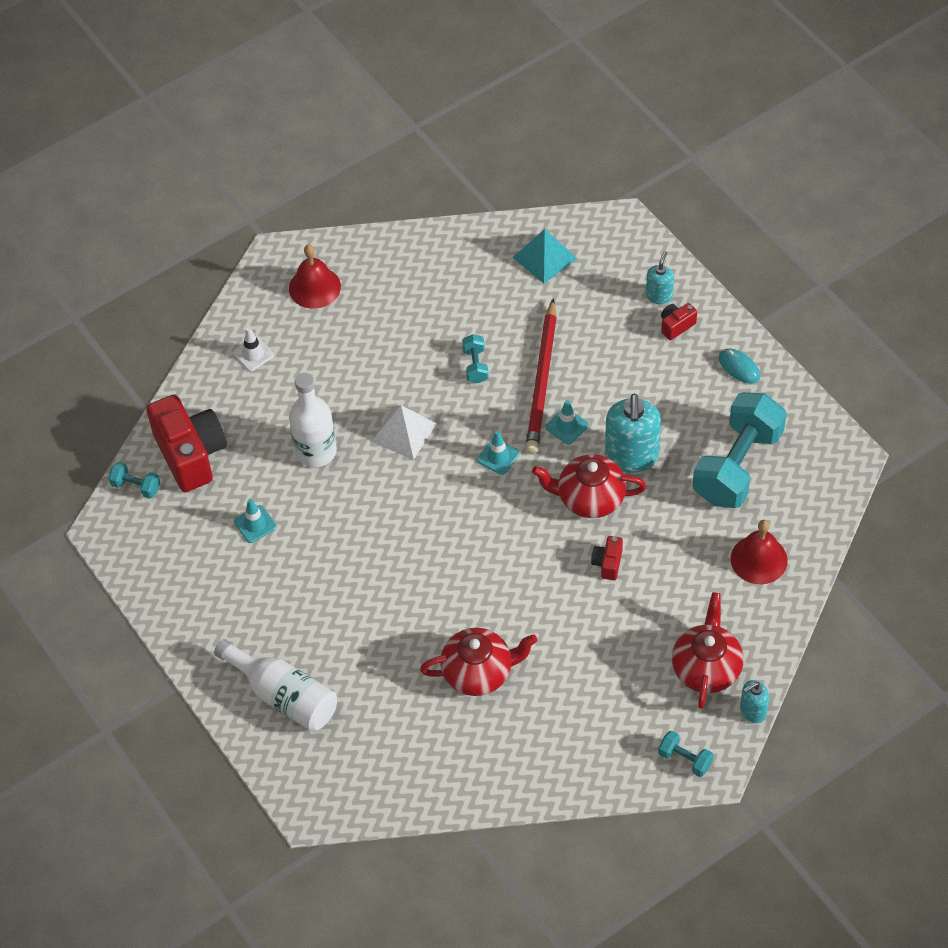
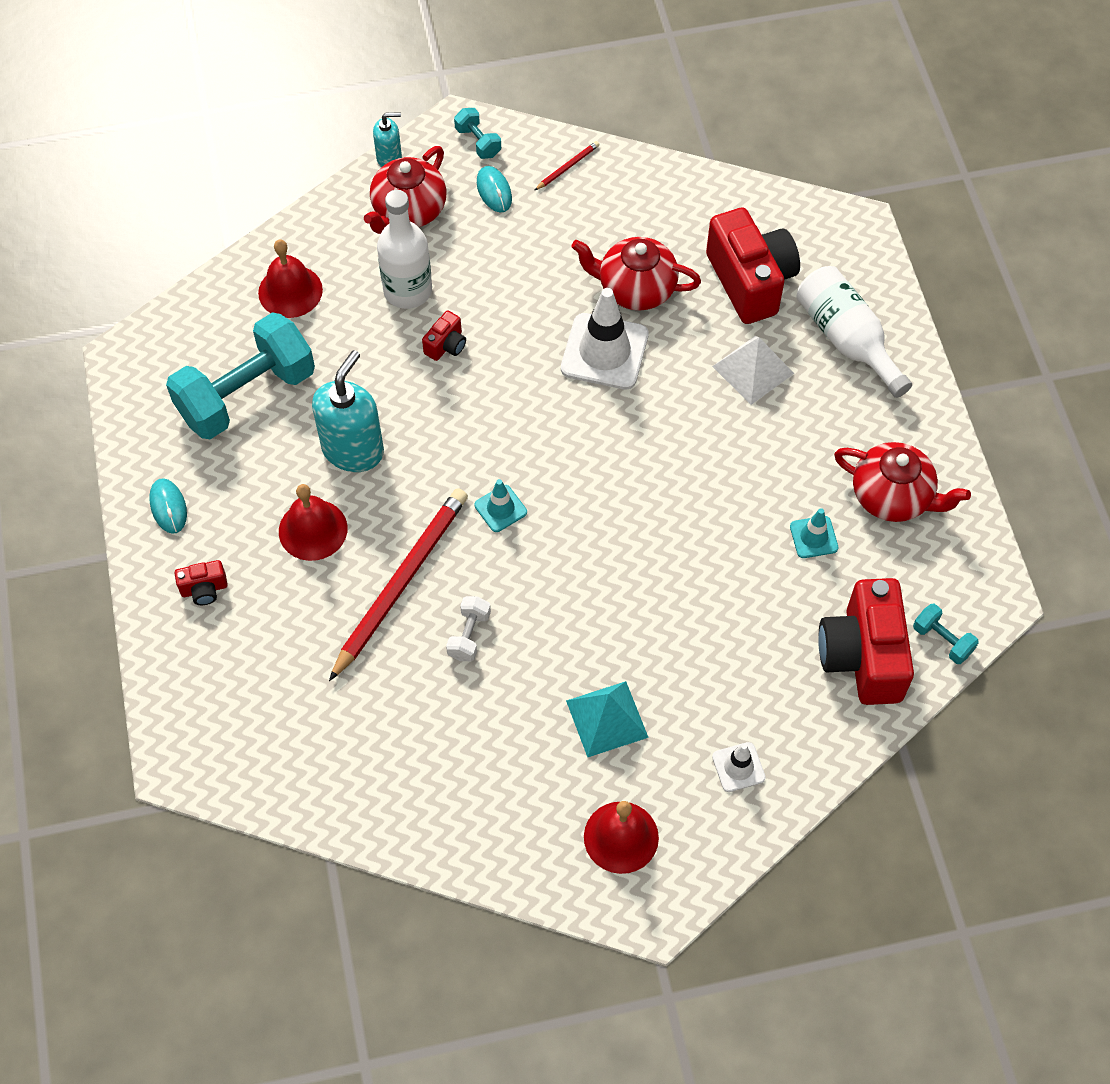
camera: 160 degrees left, 5 degrees up
(316, 451) = (709, 599): white bottle -> white bottle (407, 290)
(384, 717) = (750, 281): none -> red camera
(404, 432) = (595, 582): white pyramid -> white pyramid (753, 369)
(475, 365) = (469, 635): turquoise dumbbell -> white dumbbell
(478, 607) = (604, 352): none -> white traffic cone
(545, 257) = (304, 754): turquoise pyramid -> turquoise pyramid (606, 718)
(567, 426) = (404, 514): turquoise traffic cone -> none
(589, 498) = (425, 421): red teapot -> red teapot (893, 496)
(592, 766) = (567, 167): none -> red pencil
(626, 391) = (313, 530): none -> red bell
(644, 716) = (494, 191): none -> turquoise mouse
(659, 296) = (199, 638): turquoise soap dispenser -> none

